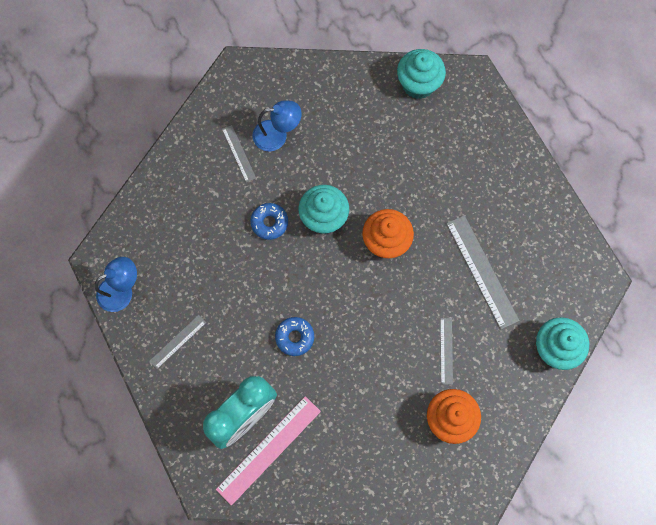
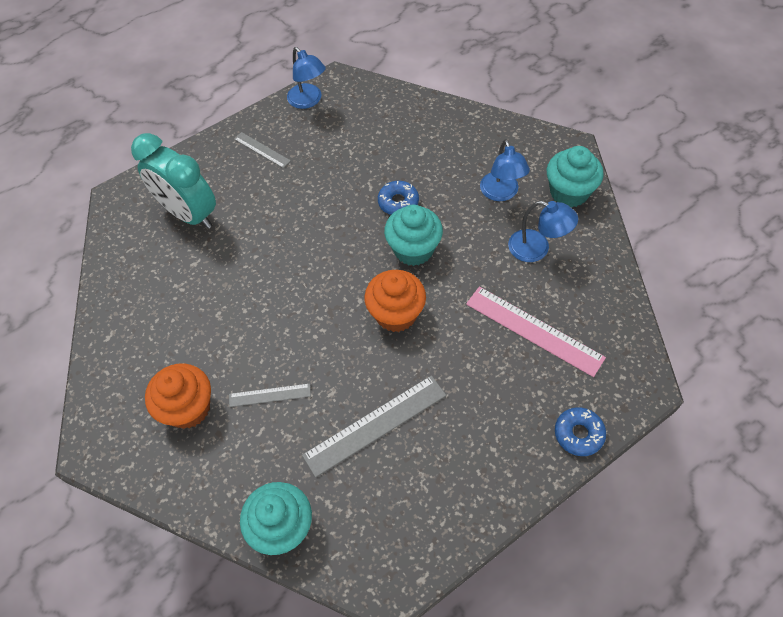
camera: 85 degrees right, 15 degrees down
(238, 153) = (471, 164): grey ruler -> none
(268, 449) = (155, 239): pink ruler -> pink ruler (534, 330)
(295, 337) = (274, 243): blue donut -> blue donut (578, 434)
(341, 120) = (537, 249): none -> blue lamp
(418, 84) = (610, 322): turquoise cupcake -> turquoise cupcake (569, 192)

